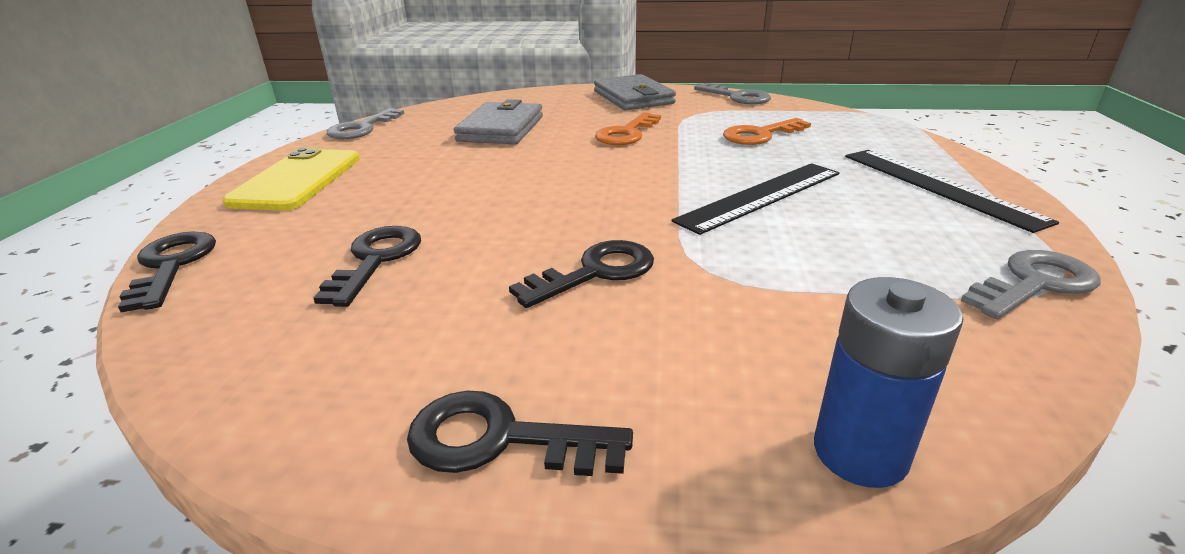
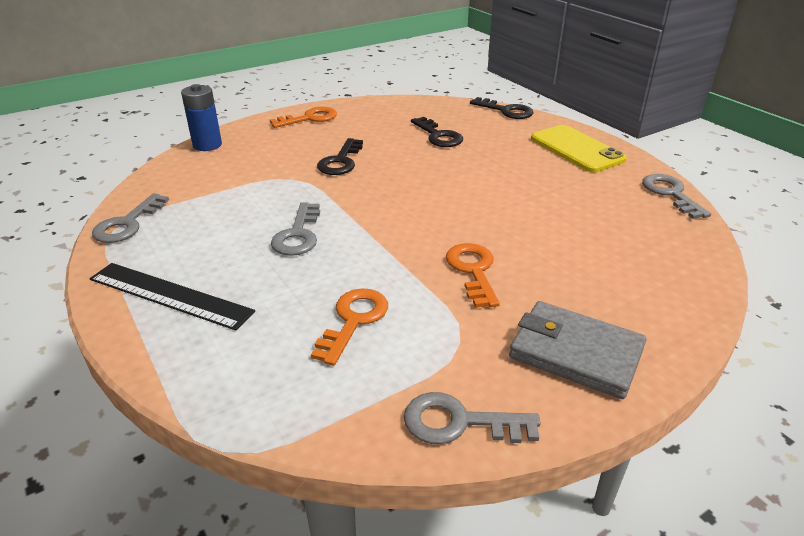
camera: 140 degrees right, 5 degrees up
(499, 439) = (310, 118): black key -> orange key
(501, 129) = (580, 235): grey wallet -> none
(761, 196) = (298, 235): black ruler -> grey key

